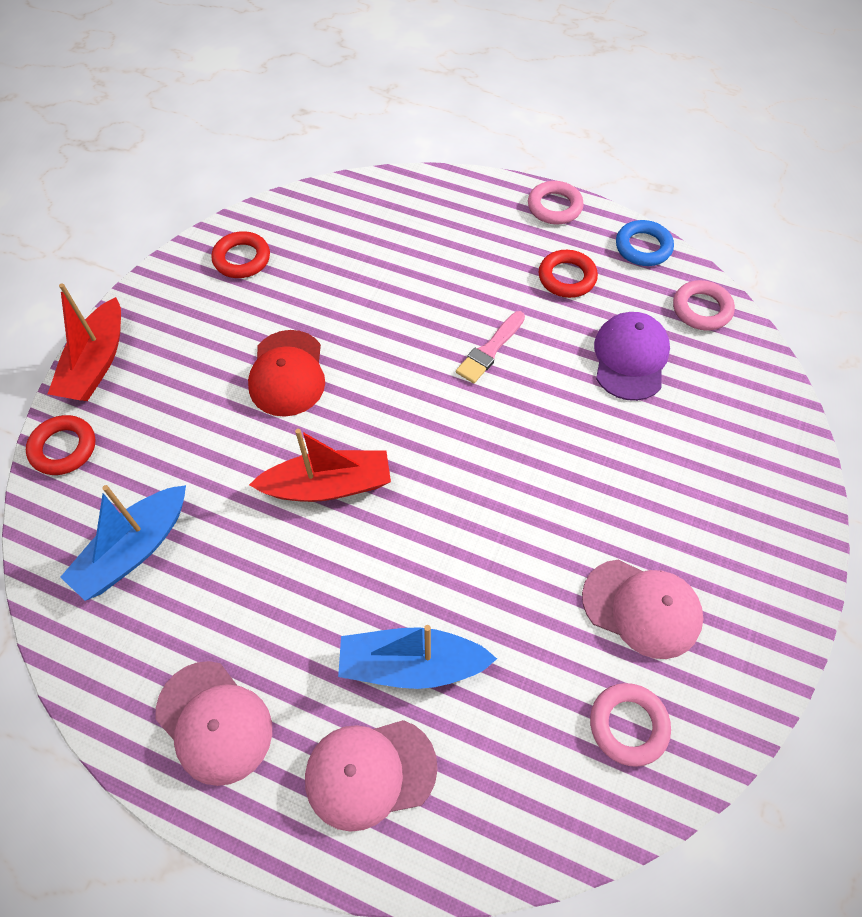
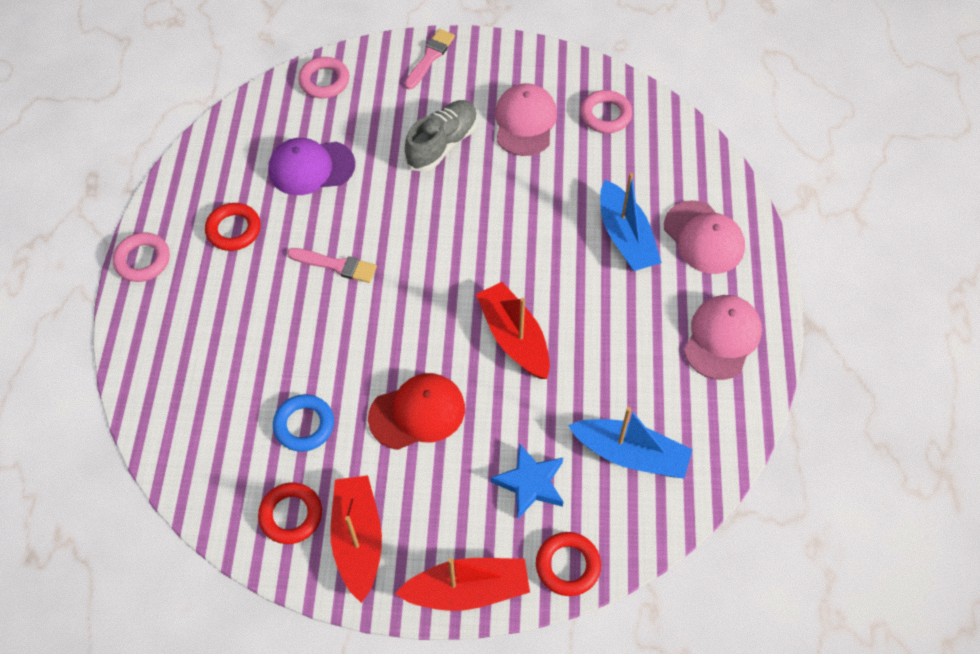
camera: 110 degrees left, 0 degrees up
(161, 445) = (530, 483): none -> blue star
(192, 298) = (358, 539): none -> red boat
(629, 497) = (442, 144): none -> grey shoe
(643, 247) = (179, 182): blue ring -> blue ring (304, 425)
(701, 309) = (242, 130): pink ring -> pink ring (324, 81)
(784, 527) = (430, 57): none -> pink brush

